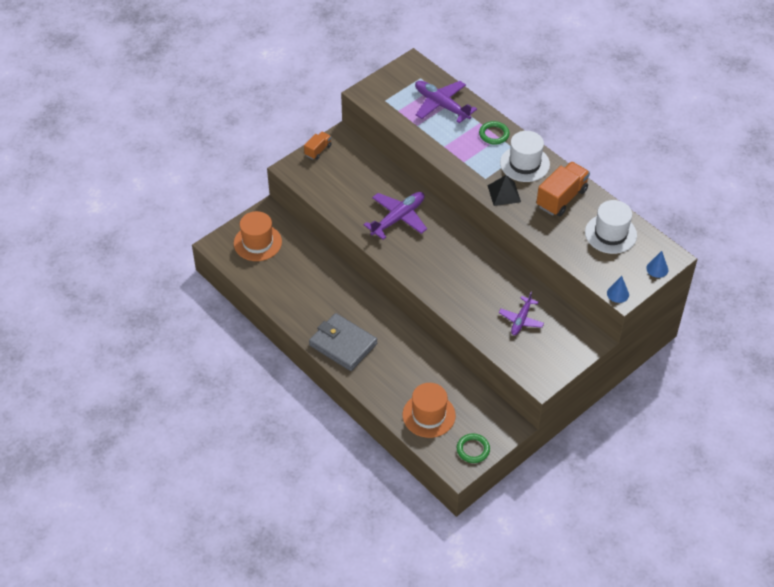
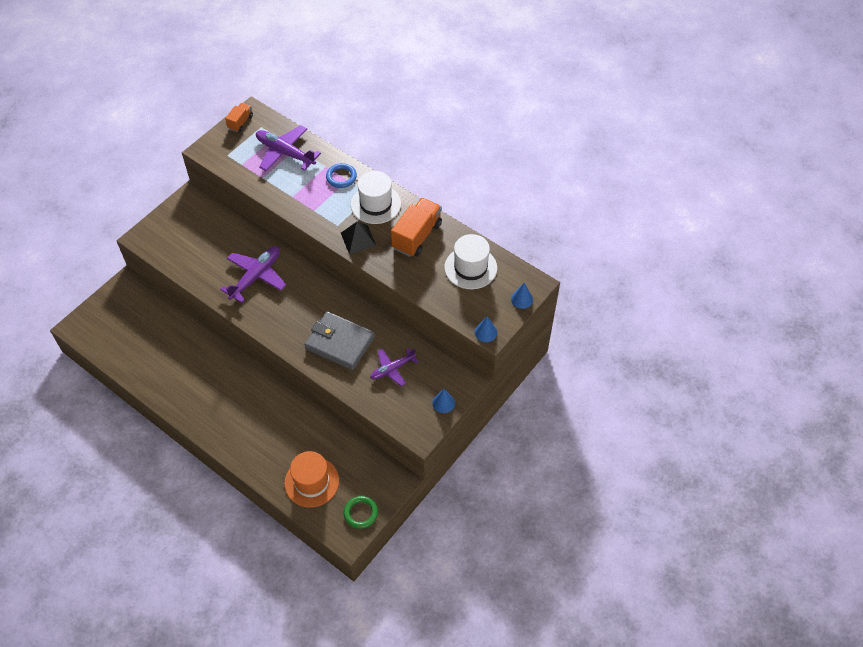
camera: 10 degrees left, 5 degrees up
(257, 242) = (118, 318): orange hat -> none
(318, 150) = (167, 214): orange truck -> orange truck (240, 122)
(343, 344) = (216, 417): grey wallet -> grey wallet (340, 343)
(494, 134) = (341, 177): green ring -> blue ring
(521, 320) = (392, 369): purple plane -> purple plane turned 45 degrees clockwise
(567, 357) = (443, 403): none -> blue cone

